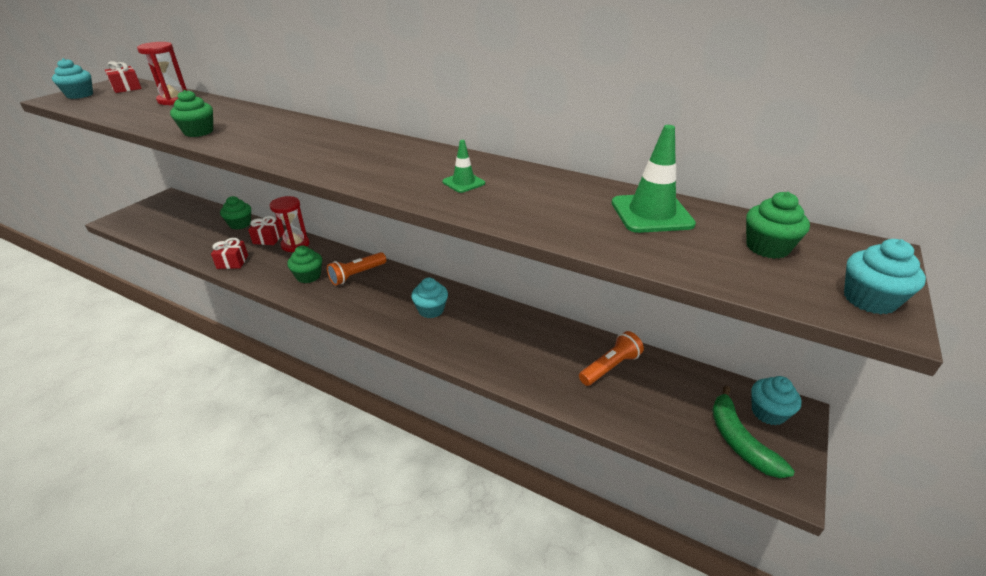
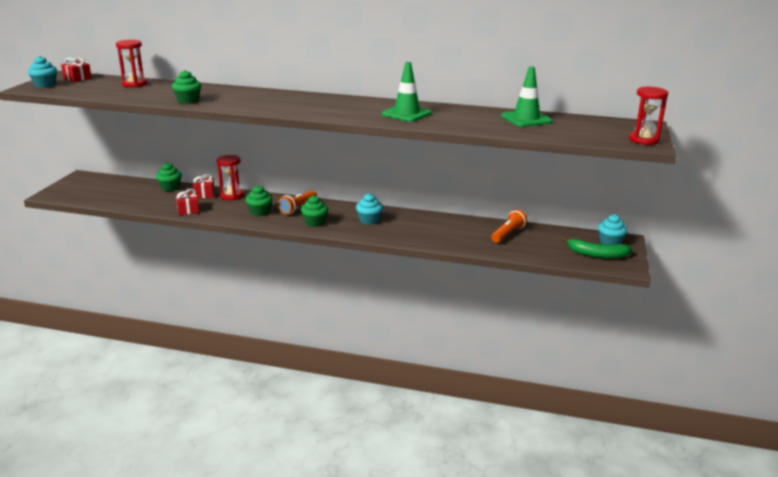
camera: 15 degrees left, 10 degrees down
(463, 183) = (406, 114): green traffic cone -> green traffic cone, size x1.83
(739, 441) = (597, 255): green banana -> green banana turned 45 degrees counterclockwise
(767, 247) = (592, 127): green cupcake -> green cupcake (314, 222)
(869, 300) = (643, 140): turquoise cupcake -> red hourglass

